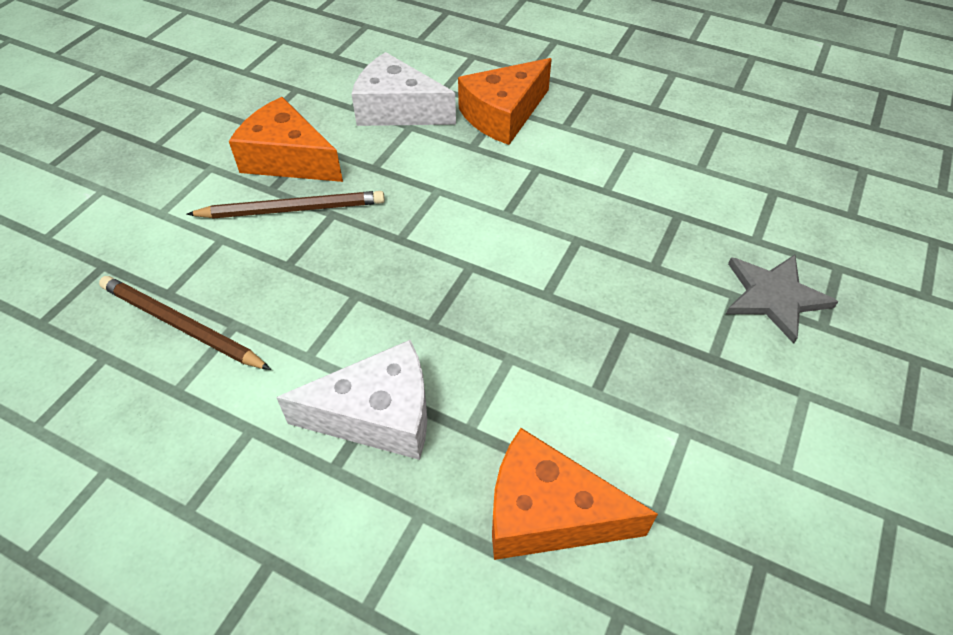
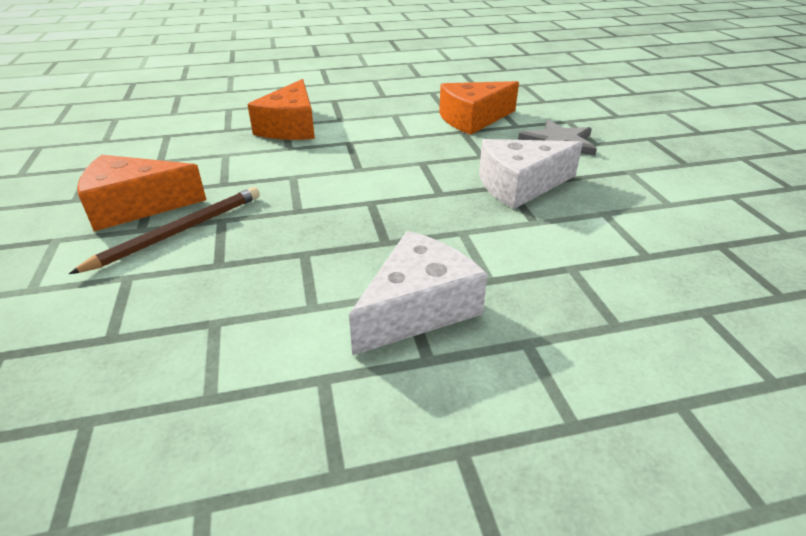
camera: 40 degrees left, 15 degrees down
(181, 326) = (157, 351): brown pencil -> none
(397, 110) = (203, 150): white cheese -> white cheese (520, 185)
(547, 513) = (597, 291): orange cheese -> orange cheese (473, 119)

